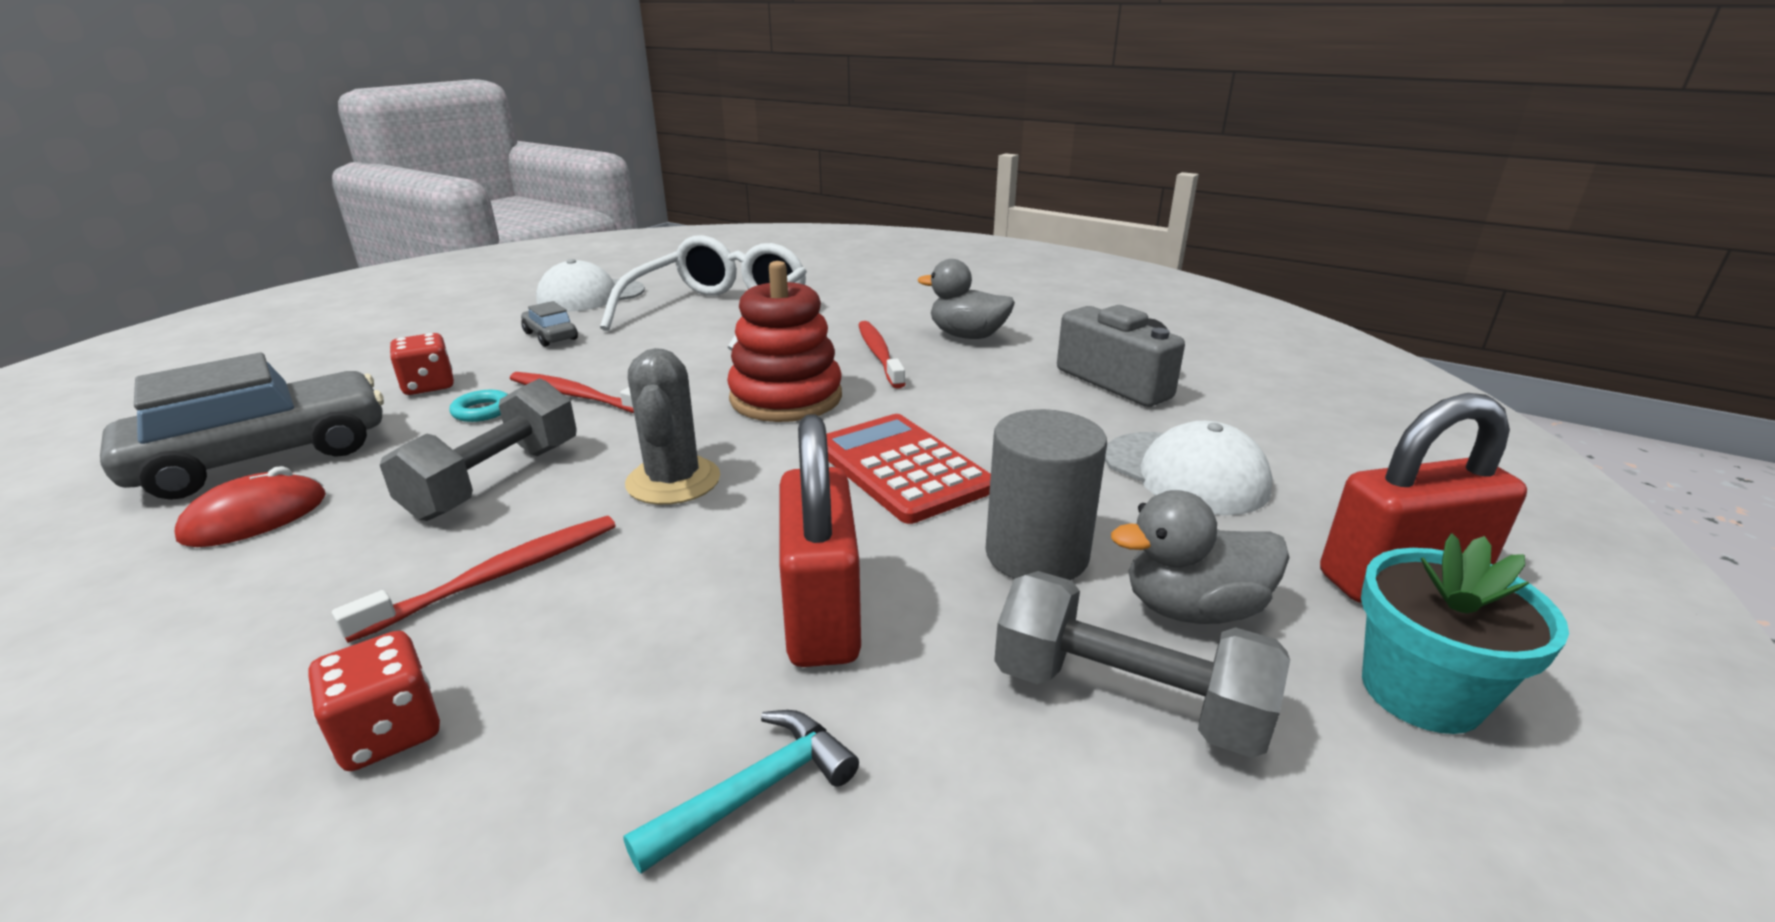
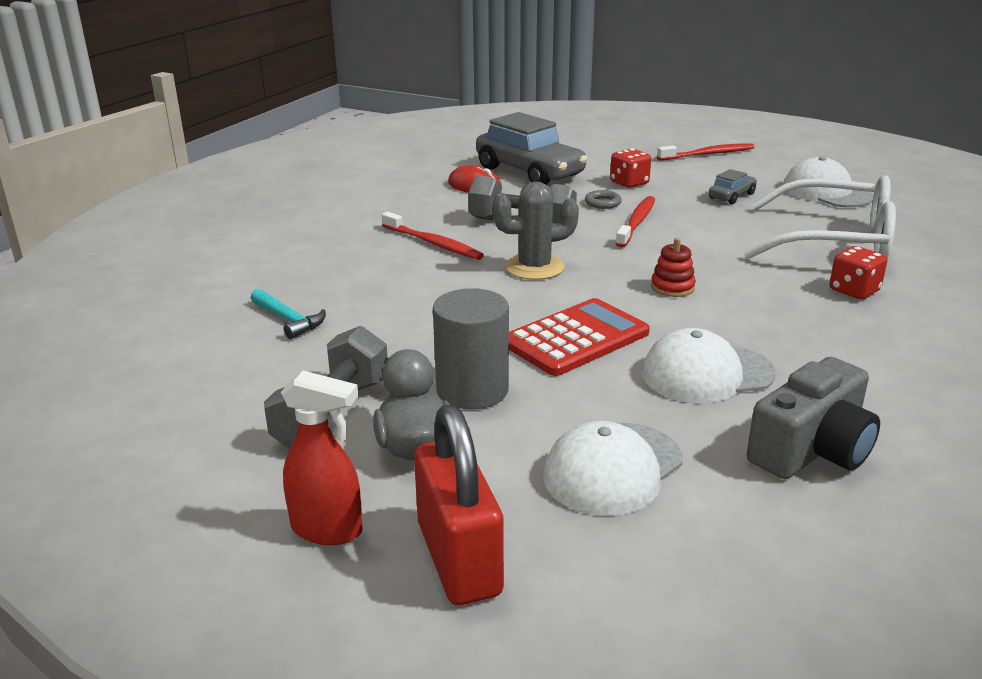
camera: 85 degrees right, 0 degrees up
(389, 732) = (331, 247): red dice -> red dice (854, 290)
(482, 411) = (602, 203): turquoise ring -> grey ring
(786, 398) = (672, 287): red stacking toy -> red stacking toy, size x0.48
(821, 613) = (406, 323): red padlock -> none
(879, 354) = (789, 317): red toothbrush -> red toothbrush (708, 154)
(967, 336) = (877, 360): grey duck -> none
(990, 405) = (707, 373): none -> white cap
(1421, 692) = (328, 530): turquoise flower pot -> red spray bottle

